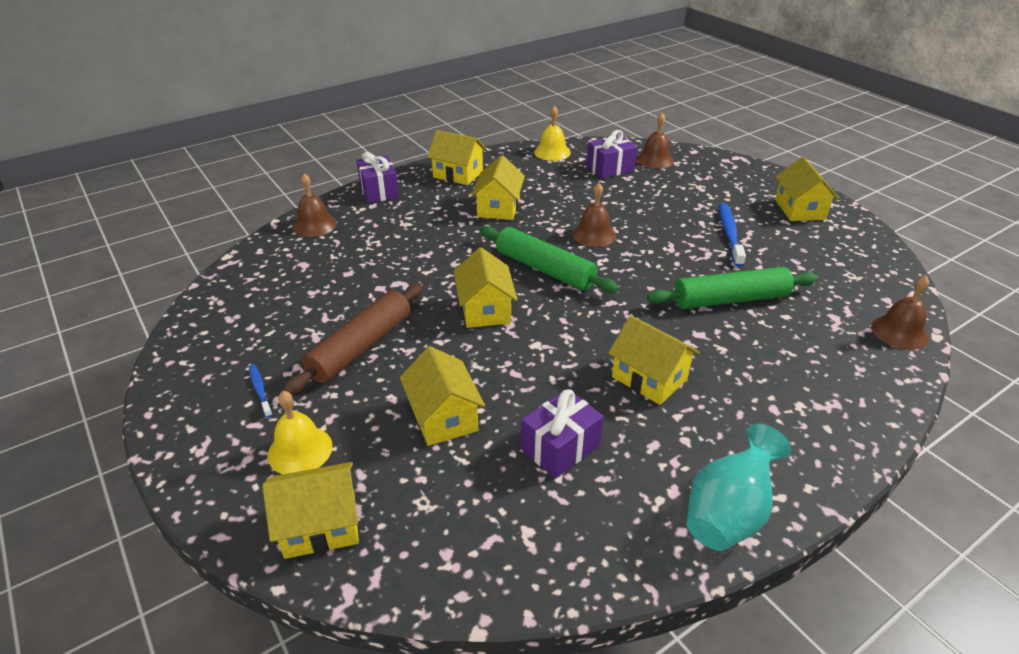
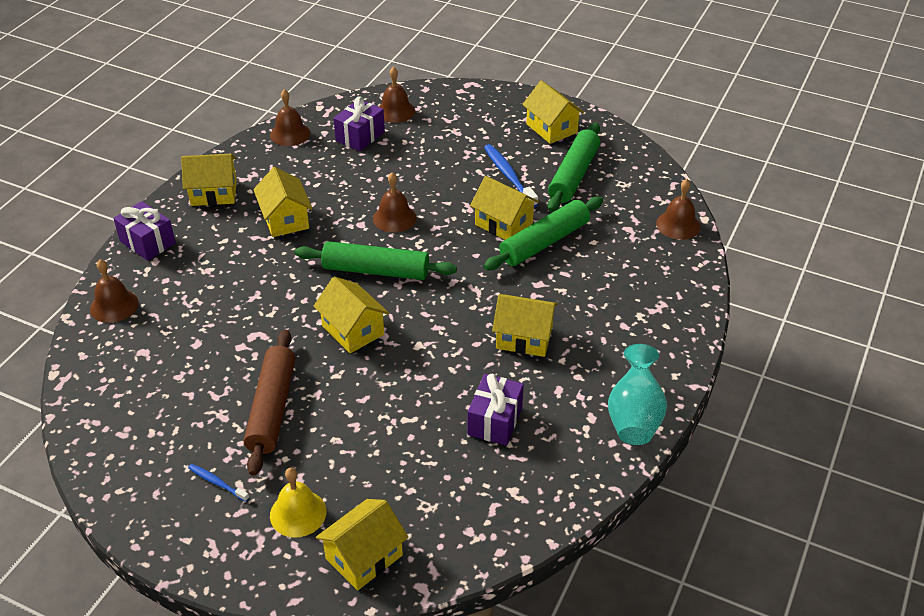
camera: 30 degrees left, 5 degrees up
(443, 417) = (391, 437): yellow house -> yellow house (504, 224)
(552, 152) = (290, 134): yellow bell -> brown bell
(799, 252) = (573, 175): none -> green rolling pin

